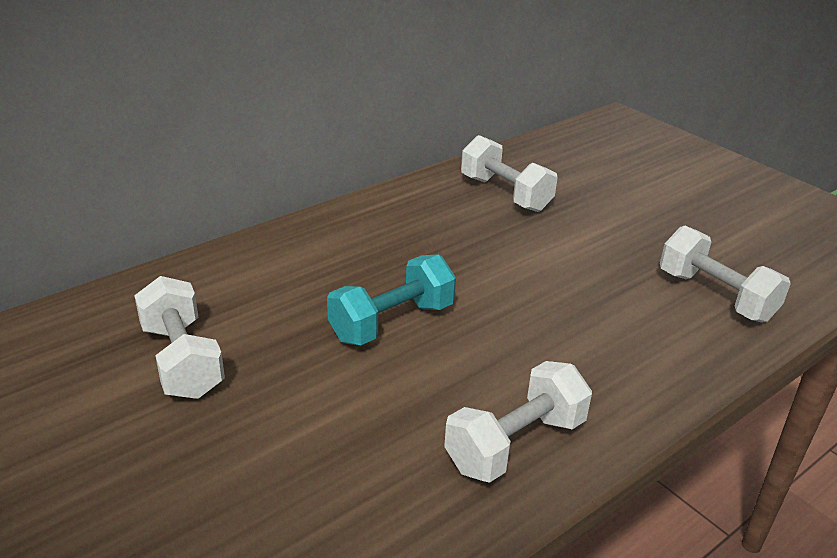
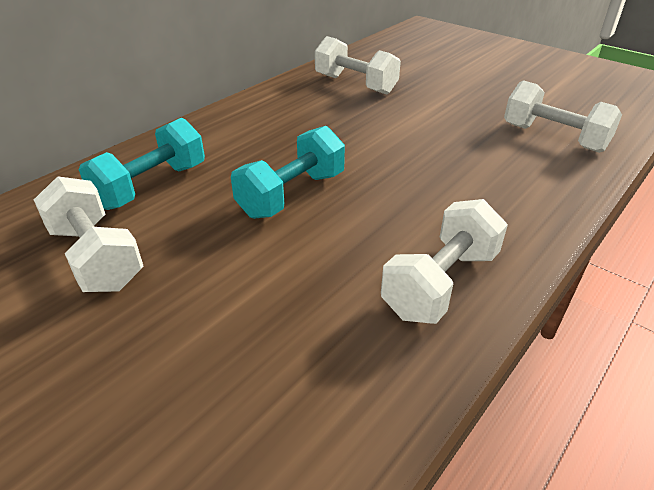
camera: 10 degrees left, 5 degrees up
(249, 291) = (151, 186): none -> turquoise dumbbell

